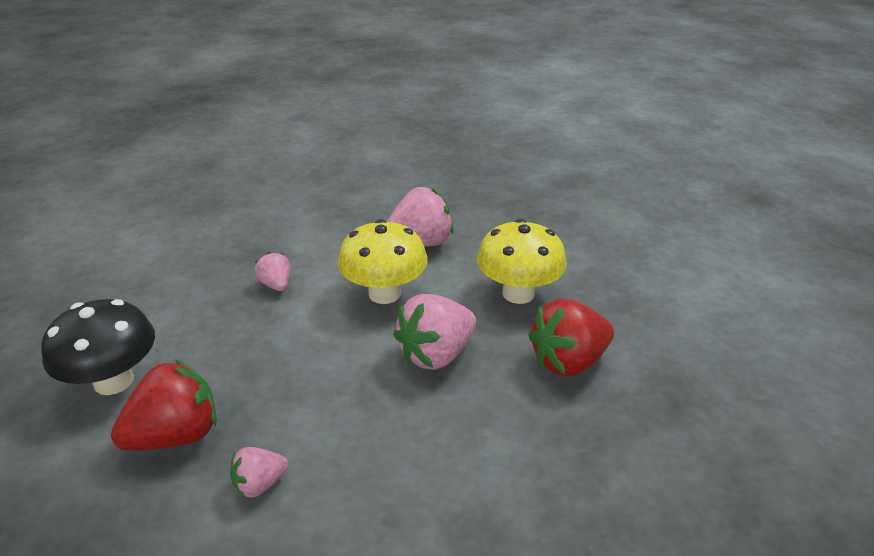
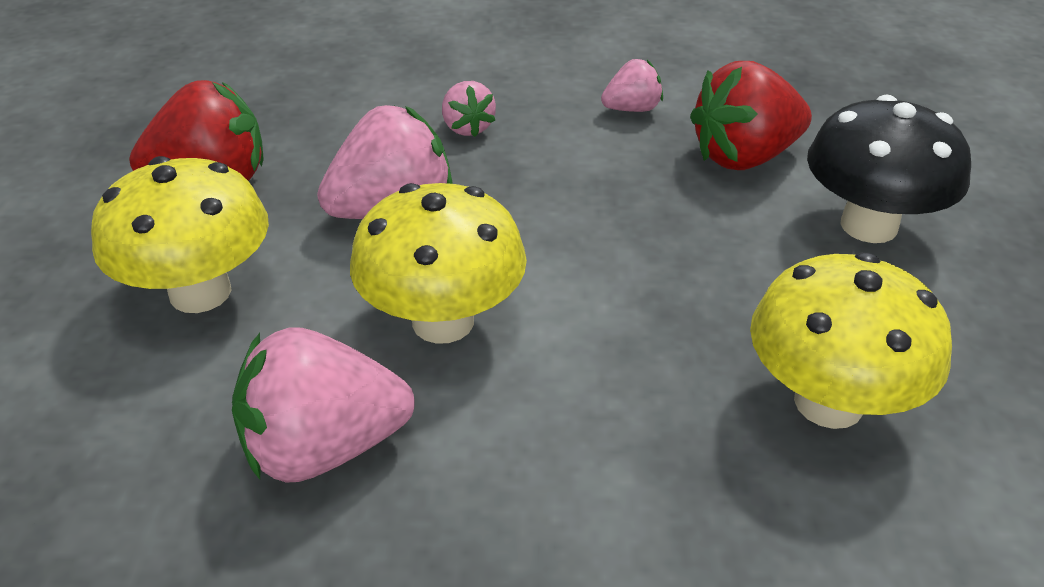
camera: 170 degrees left, 5 degrees up
(197, 280) = (828, 402): none -> yellow mushroom
(276, 284) = (655, 368): pink strawberry -> pink strawberry (467, 128)

